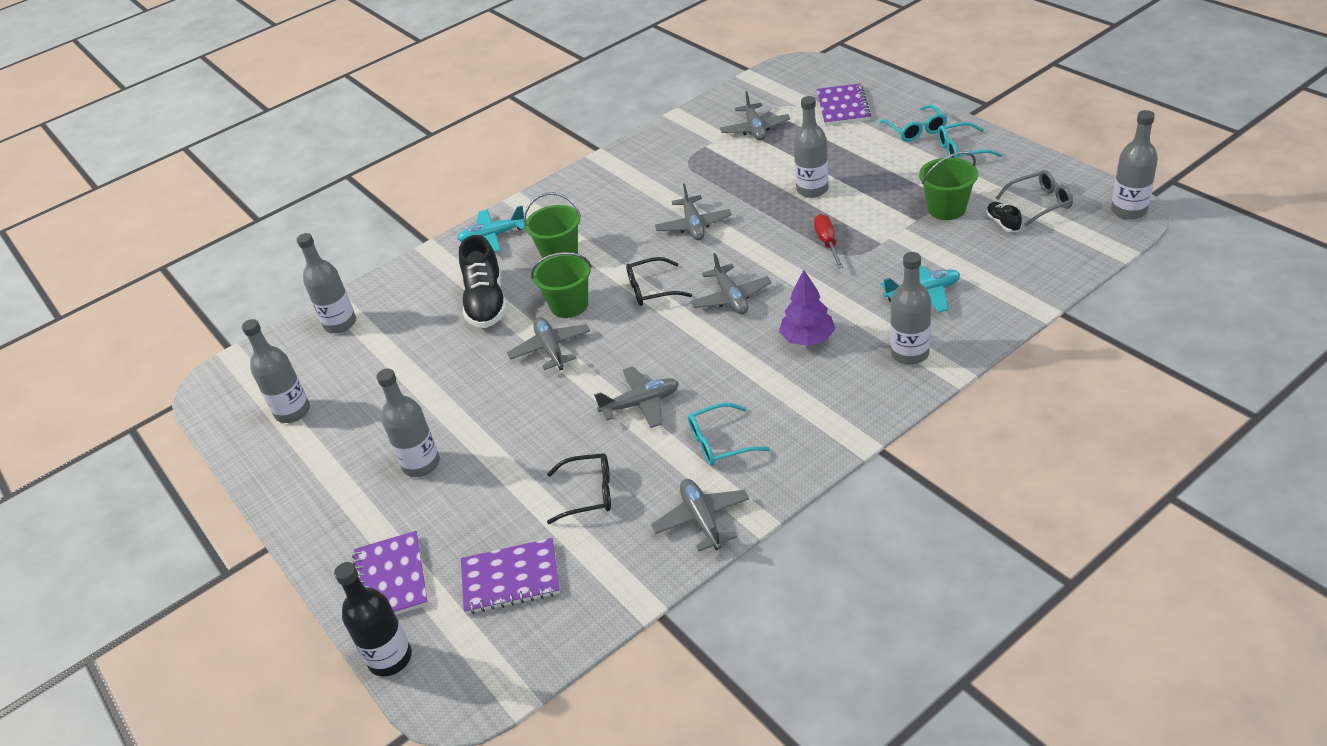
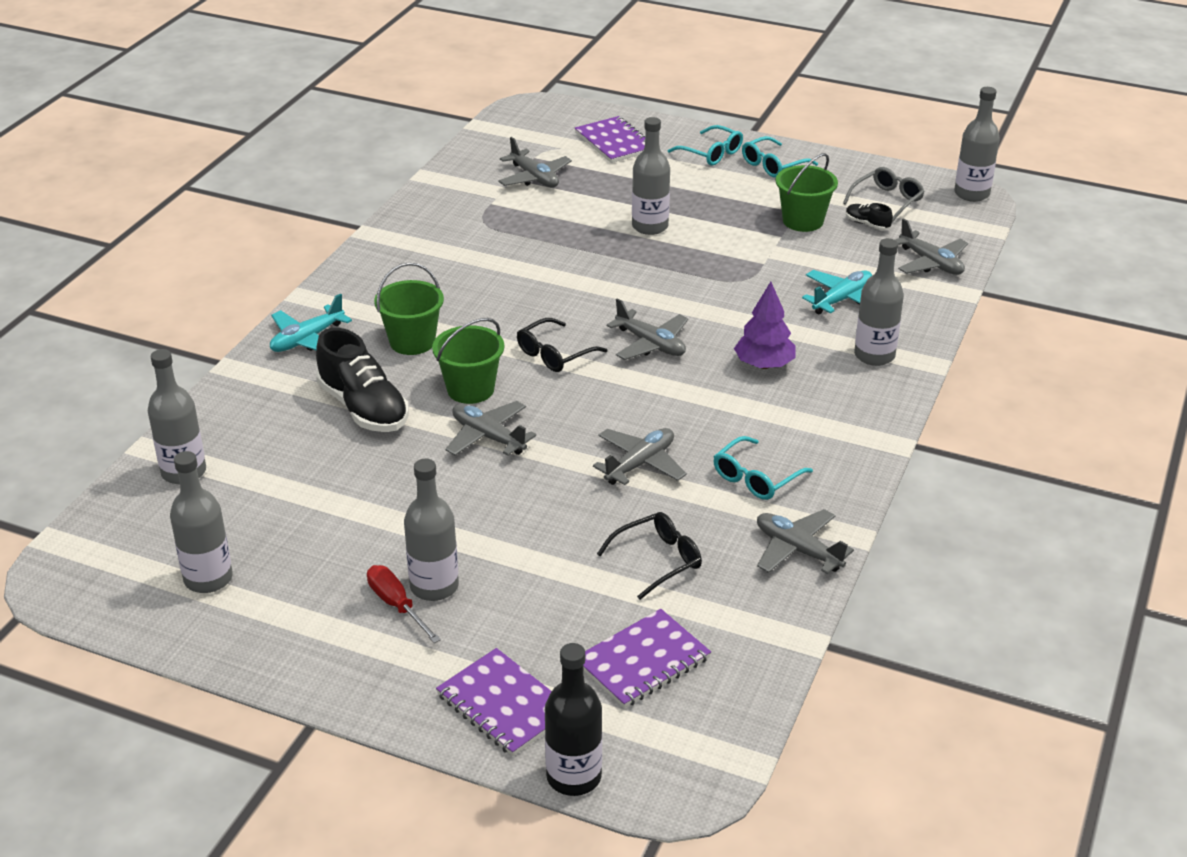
camera: 35 degrees left, 5 degrees down
(693, 225) = (547, 283): grey plane -> grey plane (931, 263)
(827, 243) = (709, 273): red screwdriver -> red screwdriver (397, 605)

